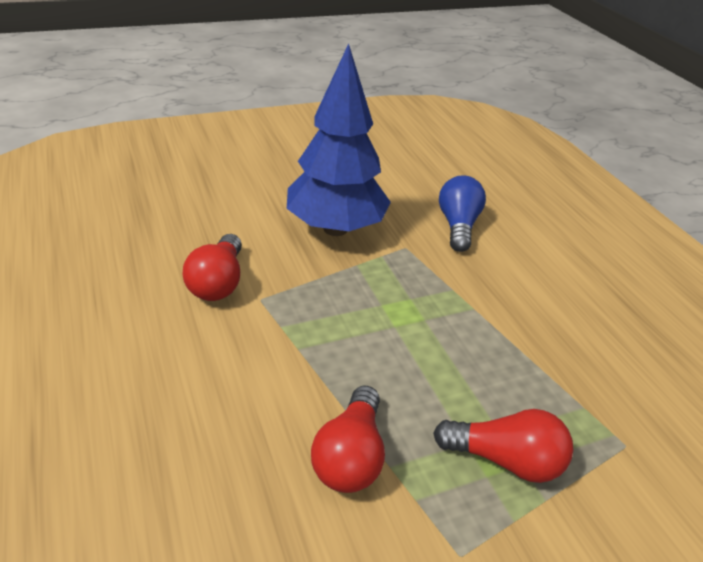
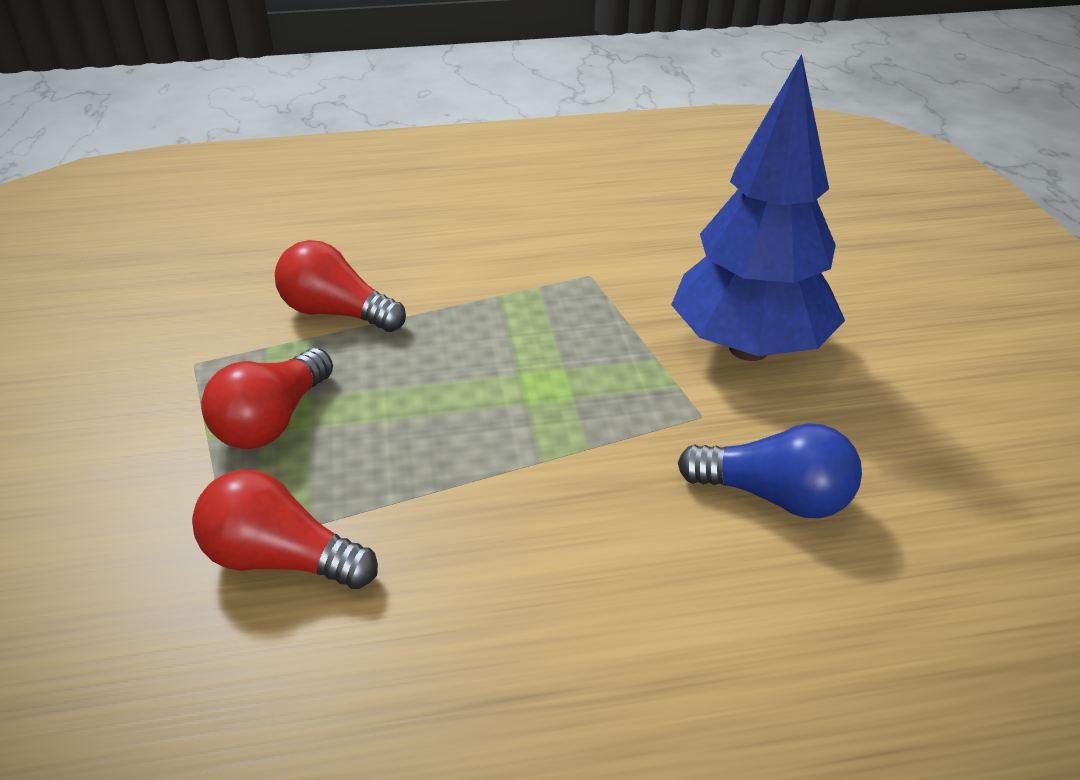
camera: 105 degrees right, 0 degrees up
(218, 282) = (623, 248): red light bulb -> red light bulb (281, 559)

